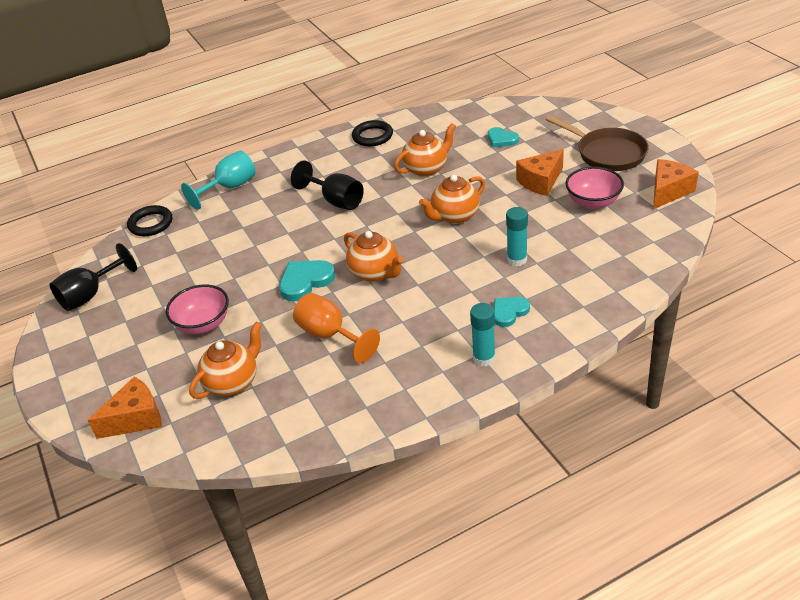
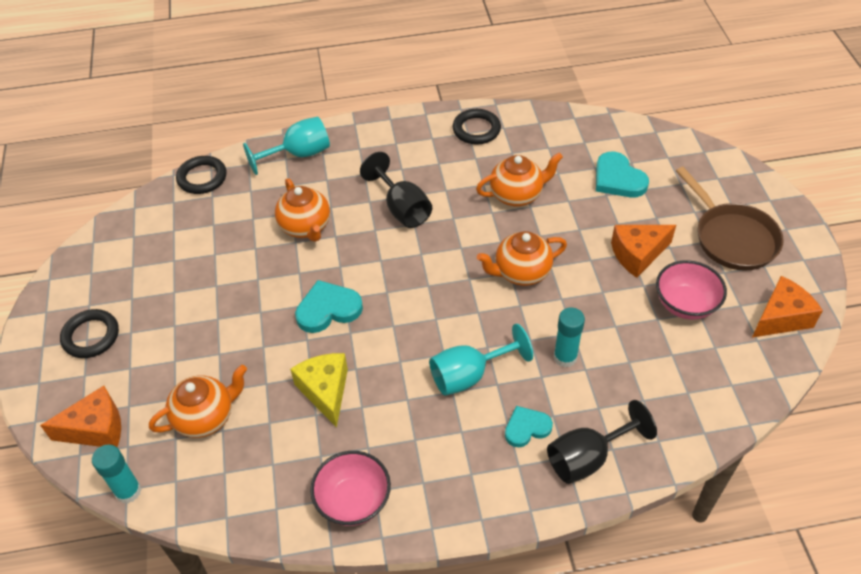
camera: 15 degrees right, 10 degrees up
(90, 295) = (110, 253): black goblet -> black goblet (587, 458)
(100, 356) = (91, 336): none -> black ring
(203, 324) = (205, 330): pink bowl -> pink bowl (353, 501)
(330, 335) = (325, 391): orange goblet -> yellow cheese
(375, 273) = (405, 323): orange teapot -> orange teapot (306, 227)
(445, 292) = (469, 375): none -> turquoise goblet
(484, 358) = (474, 481): turquoise glue stick -> turquoise glue stick (128, 491)
(501, 139) = (618, 179): turquoise heart -> turquoise heart, size x1.50

